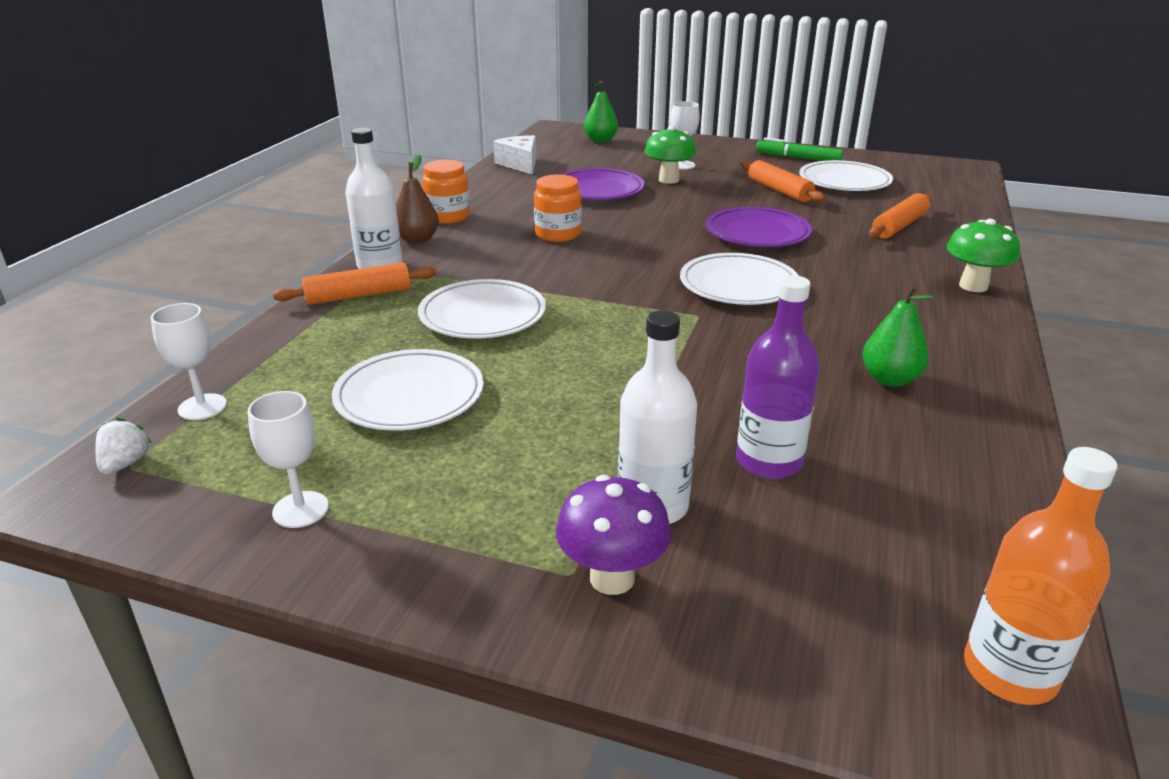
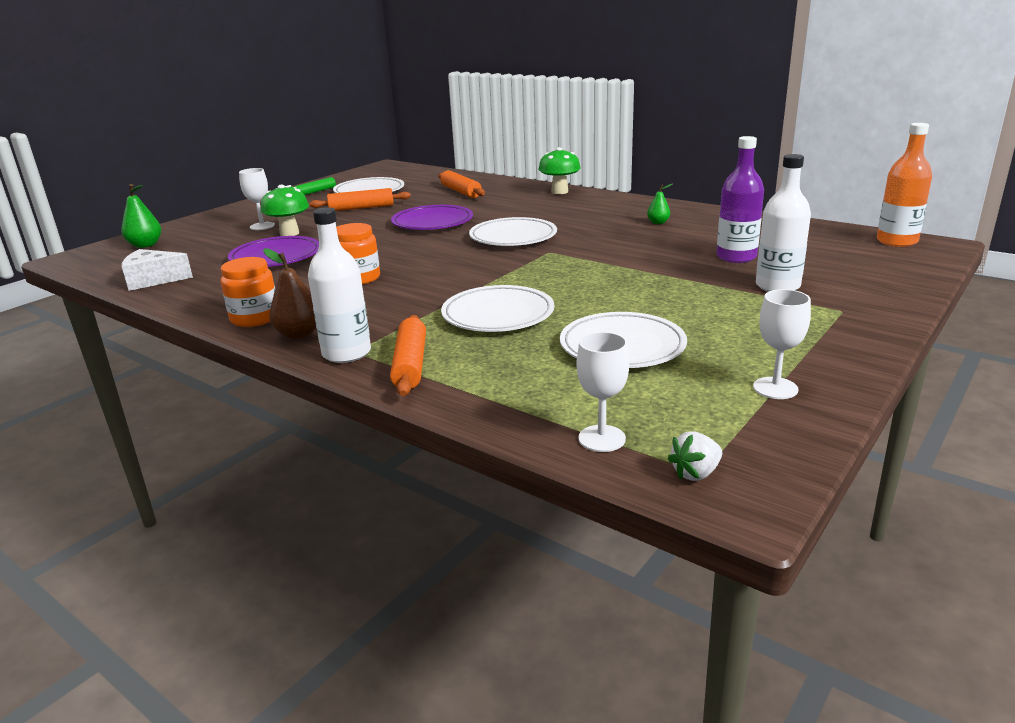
camera: 70 degrees left, 5 degrees down
(125, 464) = (696, 473): white strawberry -> white strawberry turned 60 degrees counterclockwise
(612, 578) = (844, 301): purple mushroom -> none
(890, 379) = (658, 223): green pear -> green pear, size x0.62

